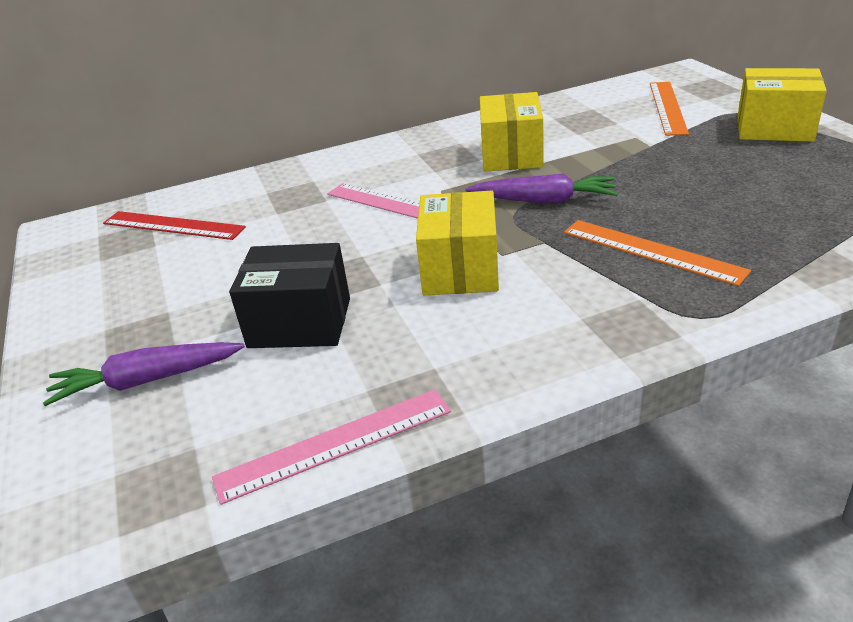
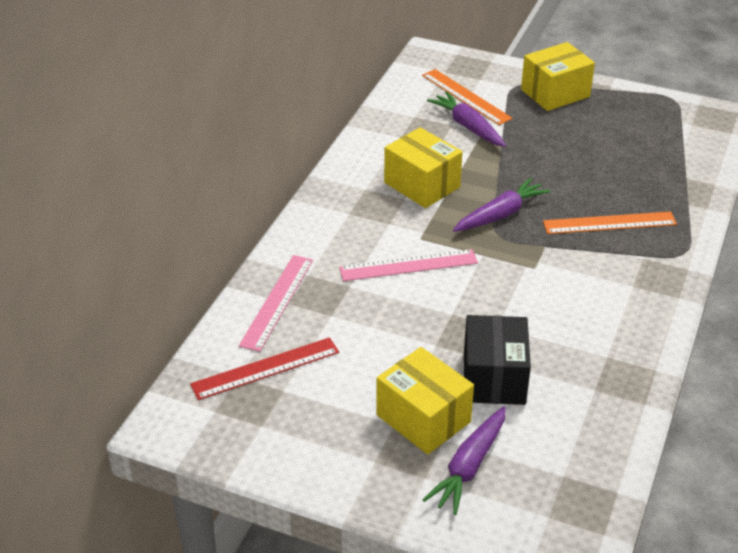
camera: 50 degrees left, 5 degrees up
(300, 323) = (494, 378): black box -> black box turned 45 degrees counterclockwise
(335, 444) = (626, 424): pink ruler -> pink ruler (277, 302)
(460, 269) = (528, 290): yellow box -> yellow box (423, 418)
(630, 128) = (468, 126): none -> purple carrot

